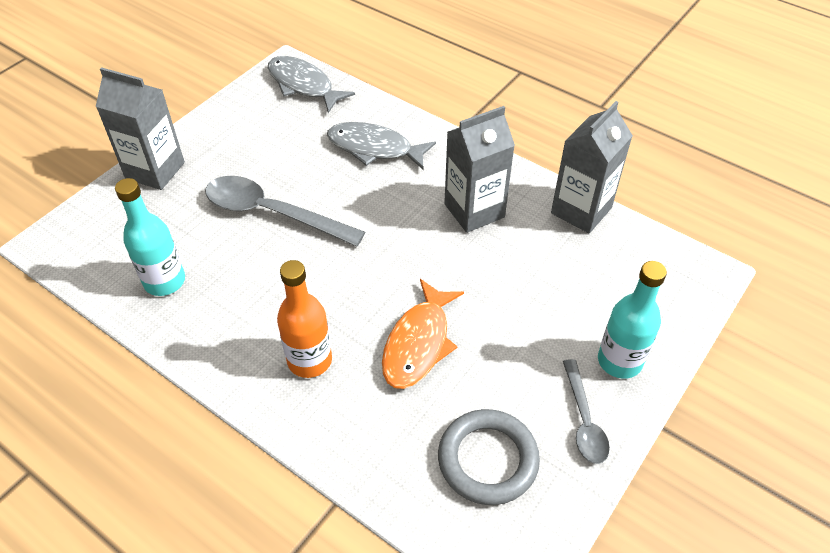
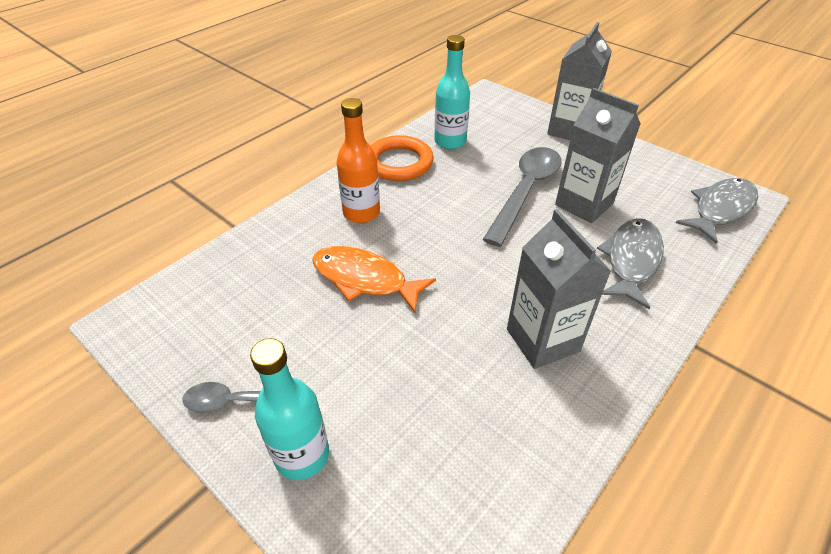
camera: 95 degrees right, 5 degrees down
(207, 332) = (399, 163): none -> orange ring
(487, 459) = (230, 316): grey ring -> none
(581, 210) = (554, 463): grey carton -> grey carton (584, 204)

